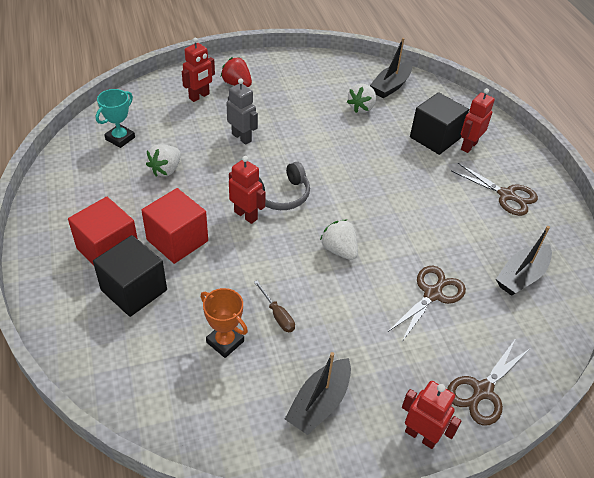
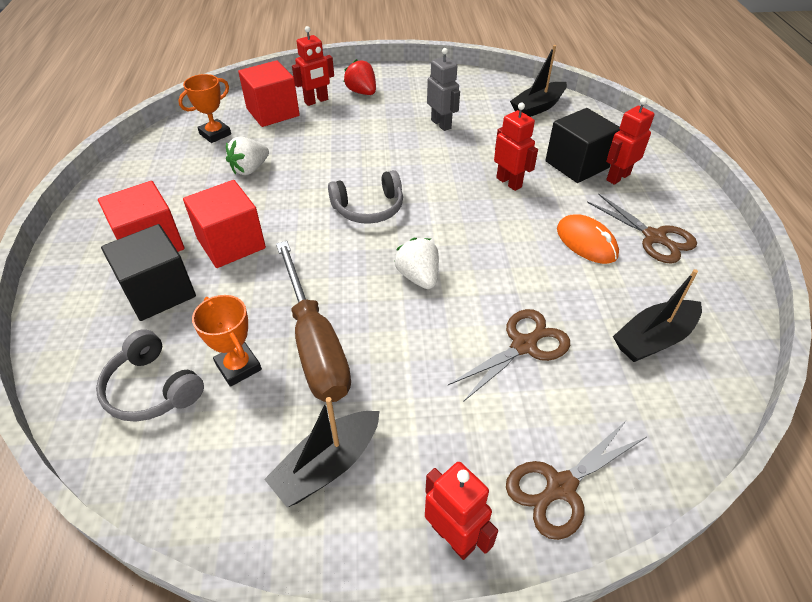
camera: 15 degrees right, 0 degrees up
(120, 138) = (215, 134): turquoise trophy -> orange trophy
(164, 111) = (273, 112): none -> red cube
(164, 369) = (152, 388): none -> grey headphones
(241, 137) = (347, 144): grey robot -> grey robot (441, 124)
(246, 215) = (320, 225): red robot -> red robot (509, 182)
(277, 315) = (315, 344): brown screwdriver -> brown screwdriver, size x2.40
(361, 107) = (496, 126): white strawberry -> none
(457, 205) = (586, 242): none -> orange mouse

